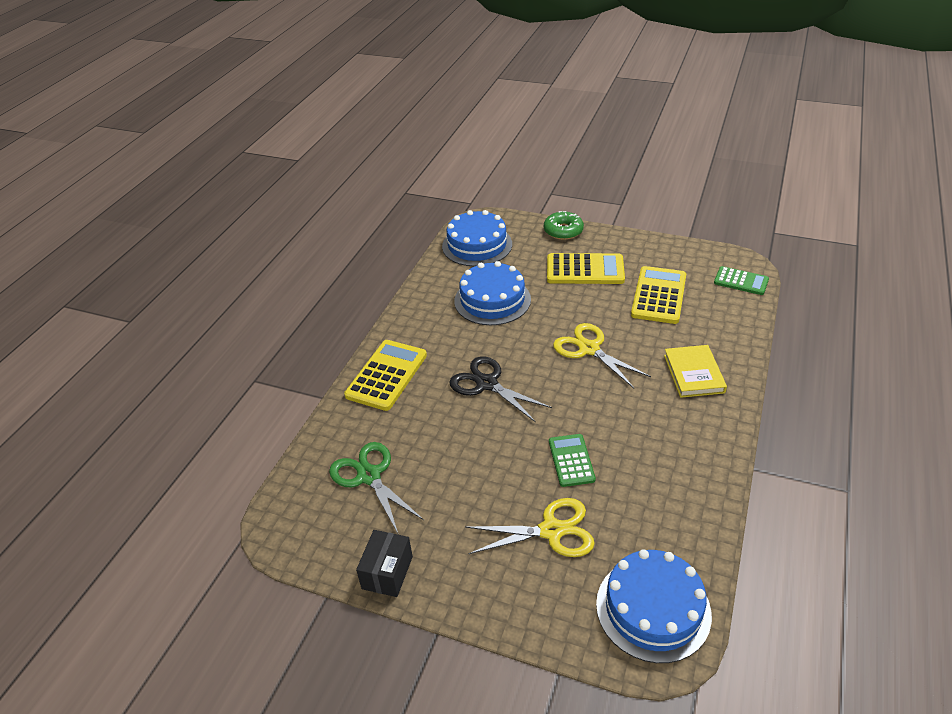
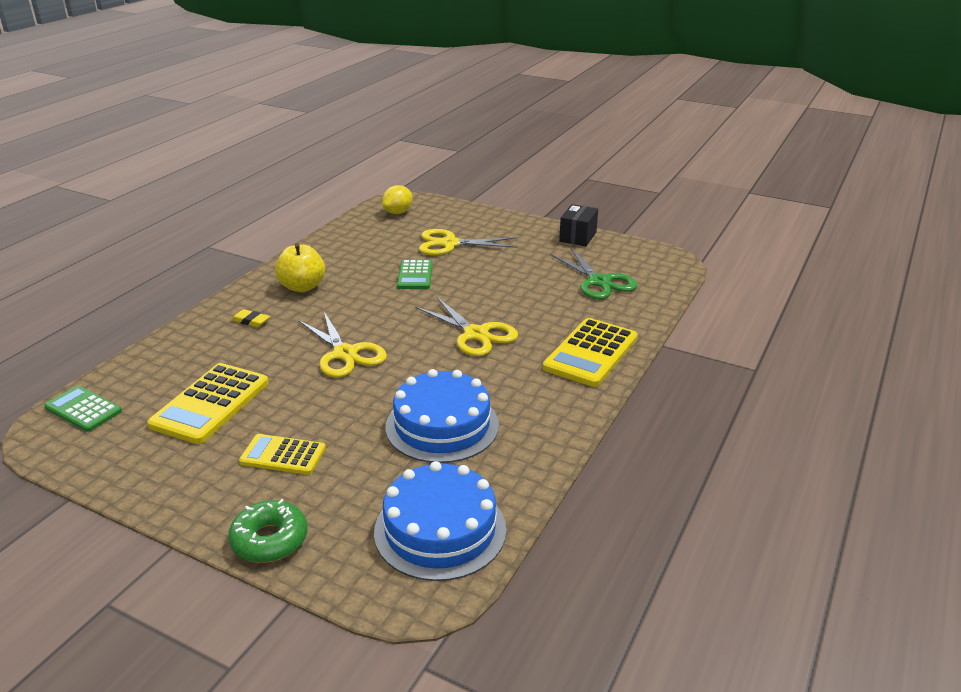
camera: 175 degrees left, 10 degrees down
(487, 384) = (476, 334): black scissors -> yellow scissors
(585, 270) = (283, 455): yellow calculator -> yellow calculator, size x0.62
(653, 608) = (398, 212): blue cake -> yellow lemon
(679, 426) = (302, 287): none -> yellow apple
(694, 374) = (251, 321): yellow book -> yellow eraser

